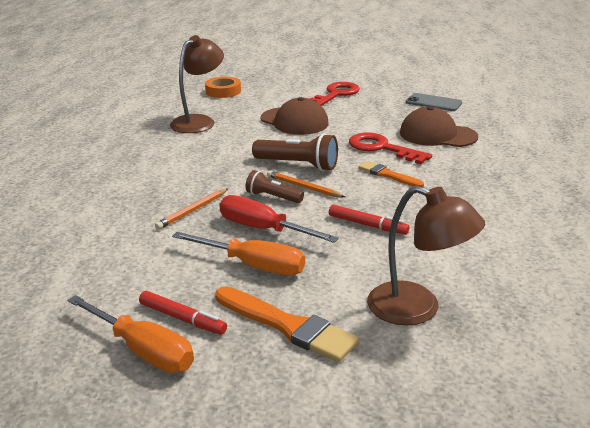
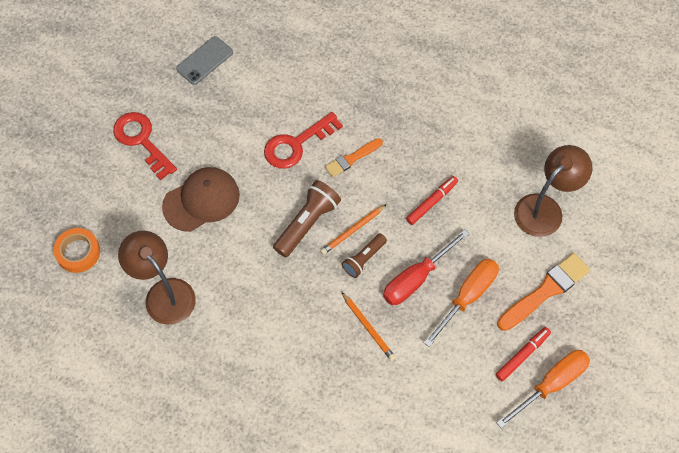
camera: 75 degrees left, 35 degrees up
(437, 135) = (284, 89): brown cap -> none

